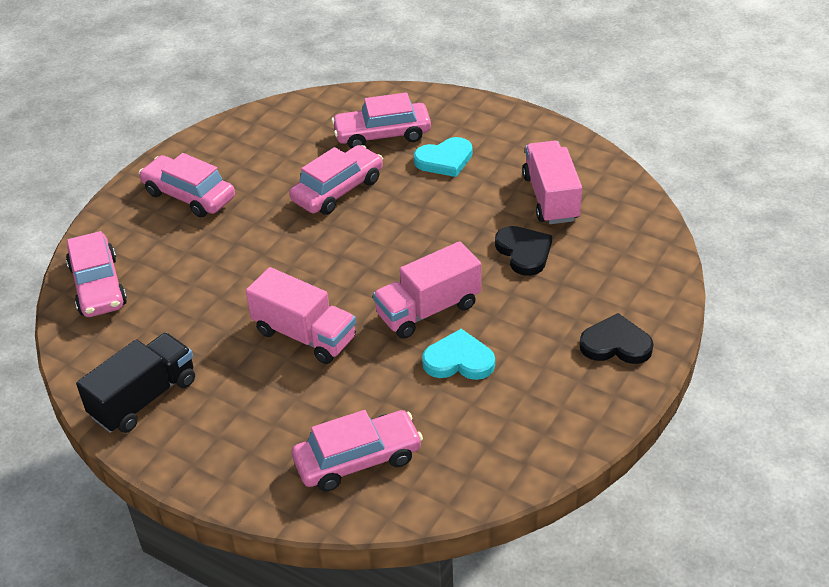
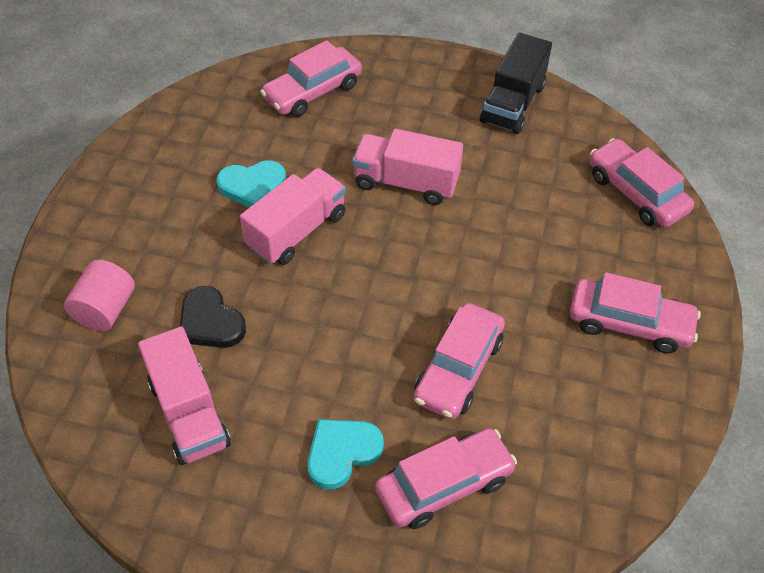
camera: 160 degrees right, 10 degrees up
(614, 276) = (105, 309): none -> pink cylinder
(616, 344) = (103, 230): black heart -> none

